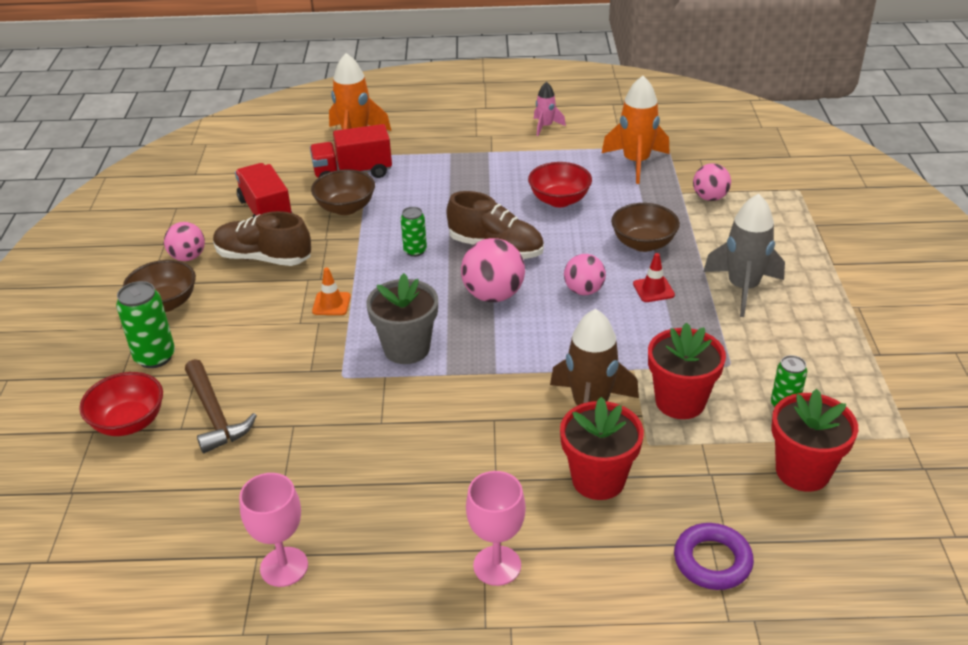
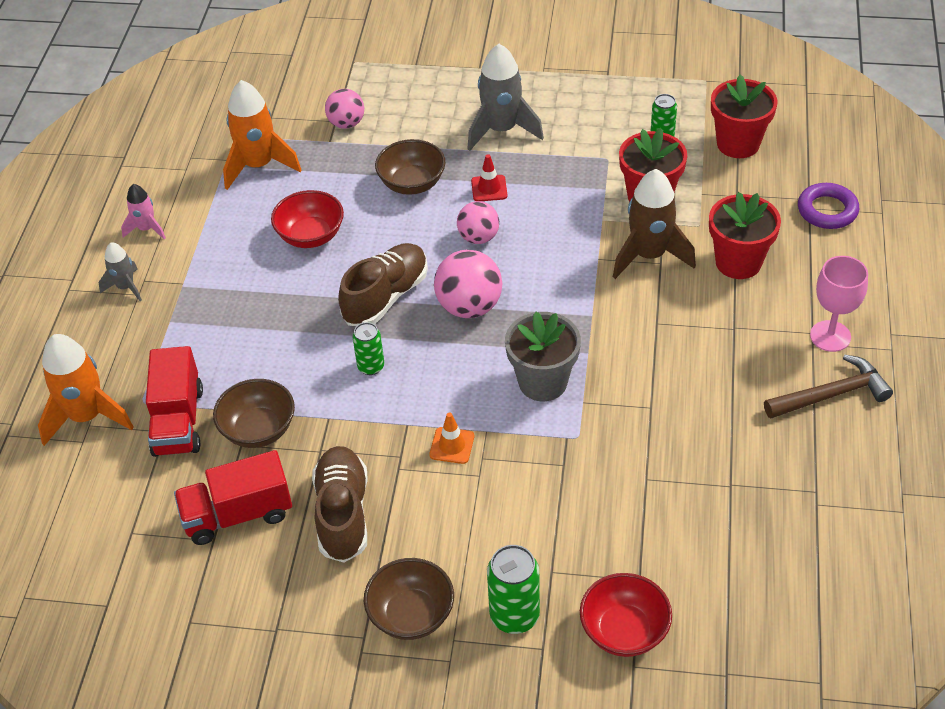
camera: 80 degrees left, 10 degrees up
(188, 257) = (317, 597): pink ball -> none
(214, 414) = (621, 549): brown hammer -> brown hammer (831, 395)
(263, 258) = (343, 514): brown shoe -> brown shoe turned 150 degrees clockwise
(284, 567) = (830, 483): pink goblet -> none
(482, 129) = (126, 287): none -> grey rocket

